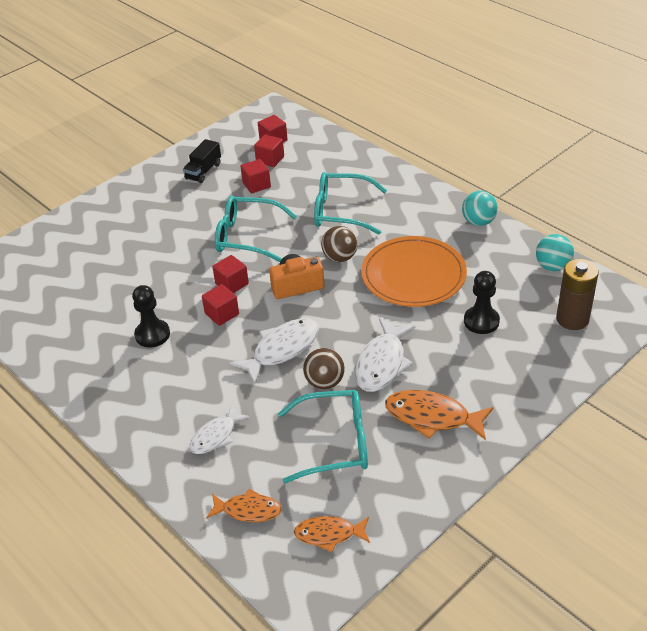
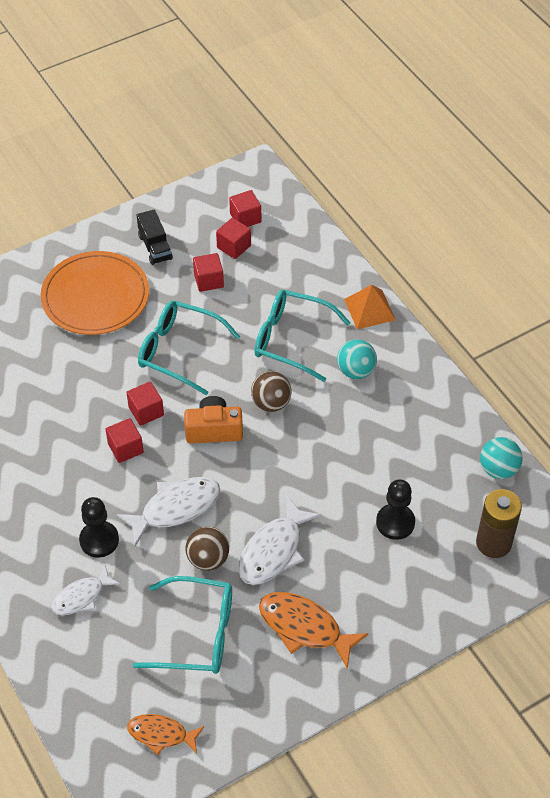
camera: 10 degrees right, 10 degrees up
(152, 334) = (47, 457): black pawn -> black pawn (99, 540)
(203, 171) = (155, 247): black truck -> black truck turned 60 degrees counterclockwise
(248, 510) = (91, 689): orange fish -> none
(399, 180) = (369, 309): none -> orange pyramid
(413, 275) = (343, 445): orange plate -> orange plate (95, 297)
(478, 222) = (438, 389): turquoise ball -> turquoise ball (356, 371)

